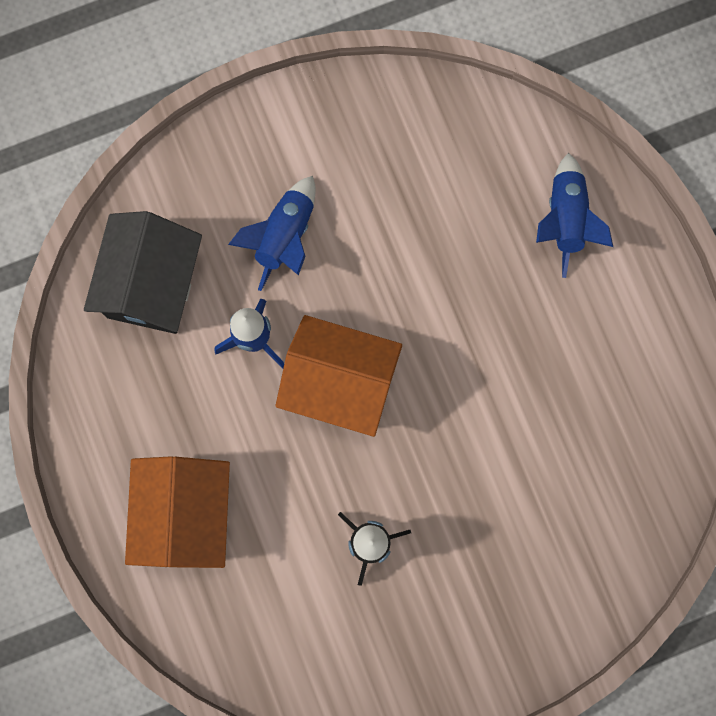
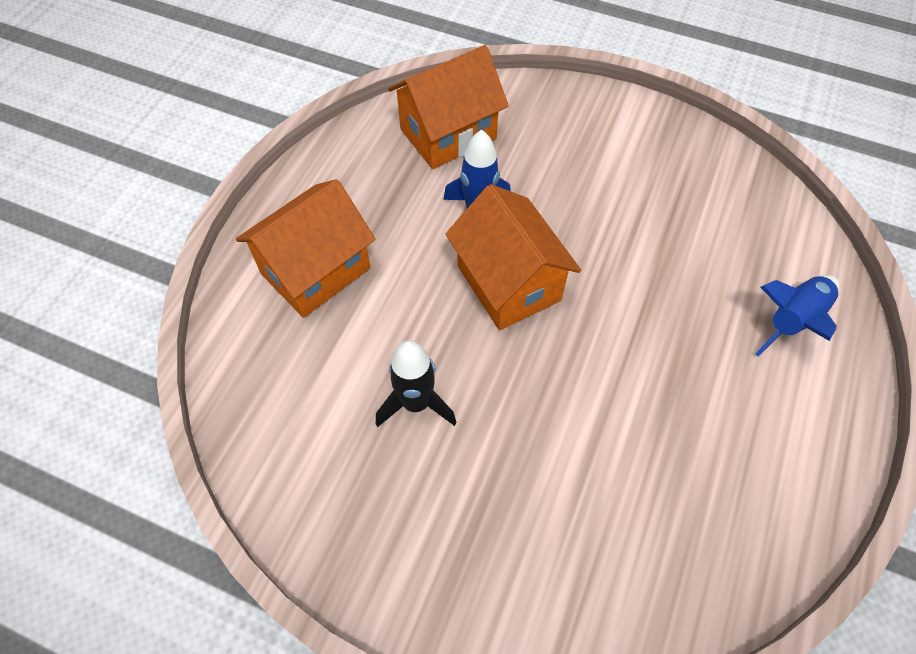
camera: 45 degrees right, 20 degrees down
(152, 284) = (448, 134): black house -> orange house
(285, 237) = (562, 173): blue rocket -> none

